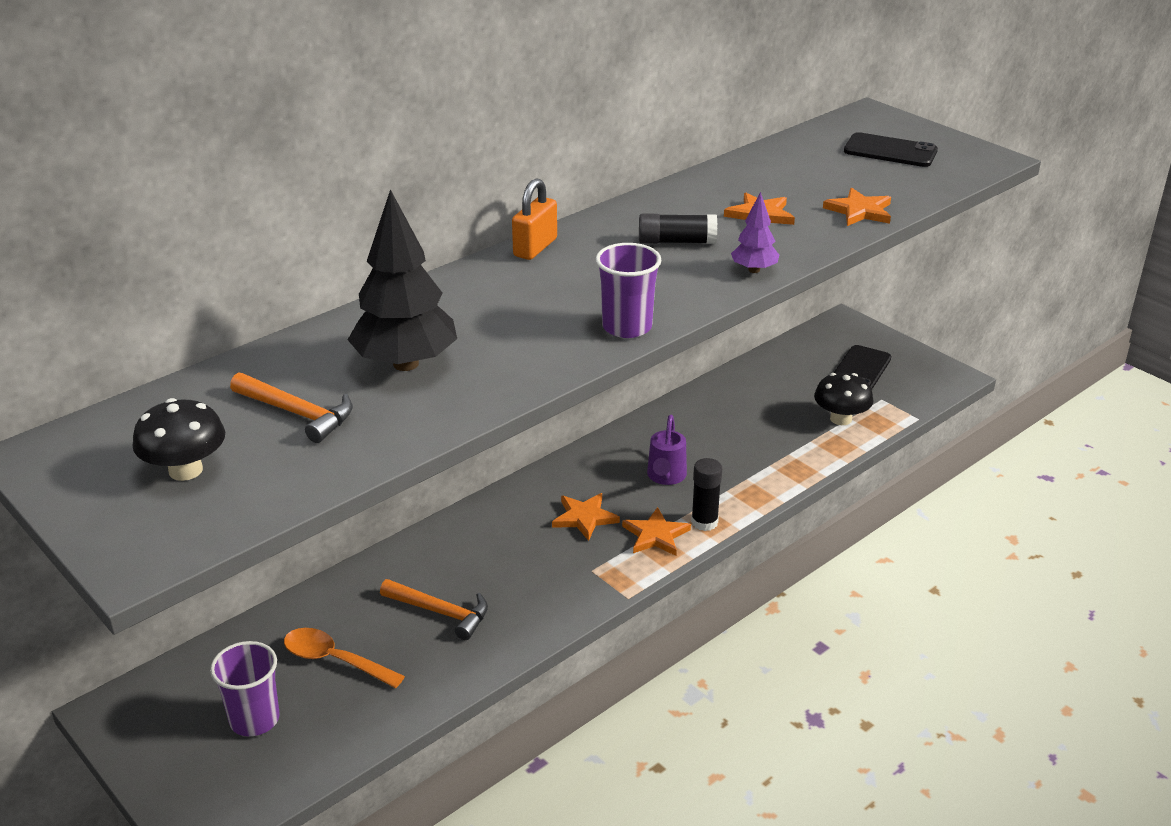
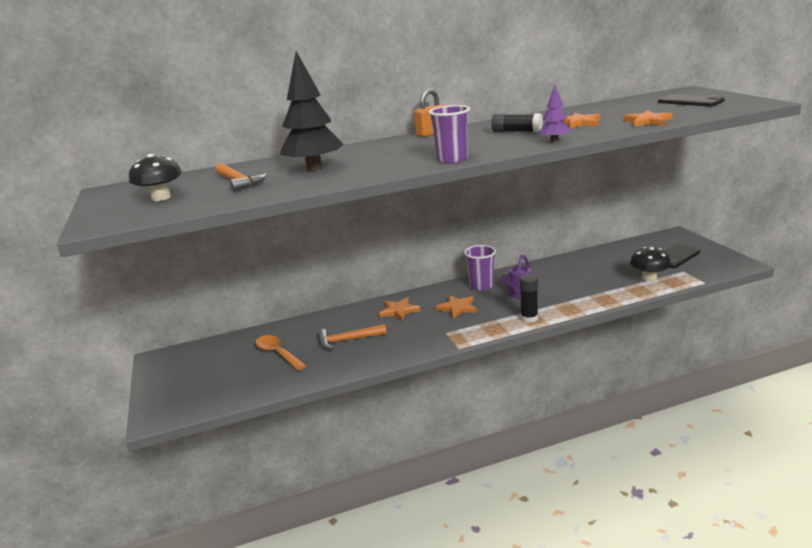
camera: 25 degrees right, 10 degrees down
(254, 719) = (219, 373): purple cup -> purple cup (481, 285)
(440, 612) = (347, 340): orange hammer -> orange hammer turned 120 degrees clockwise
(656, 535) = (494, 321): orange star -> orange star (399, 311)

